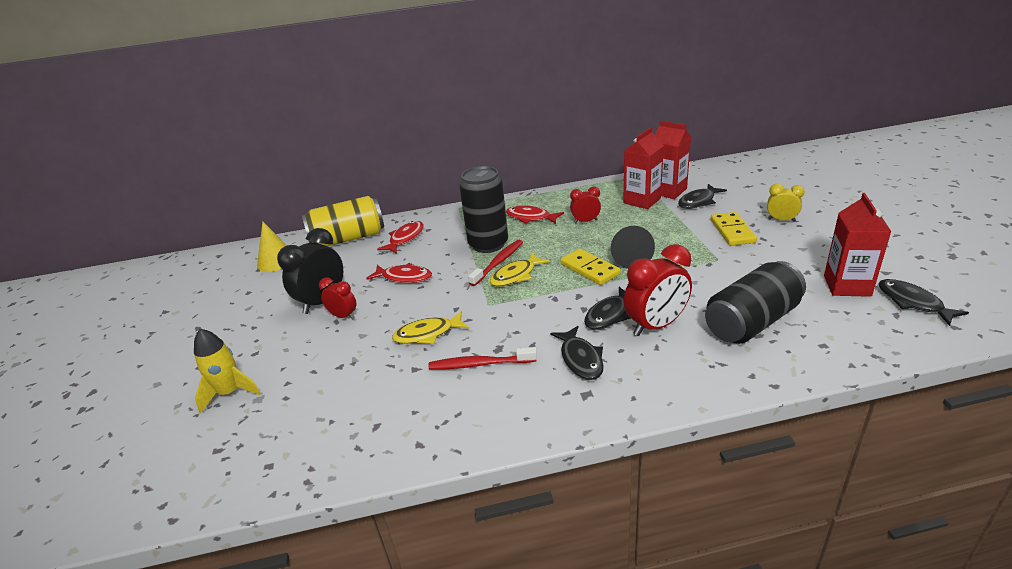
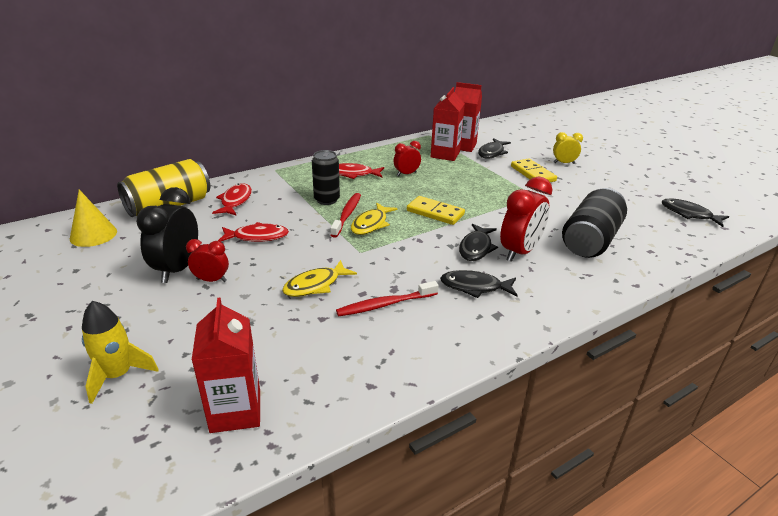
camera: 25 degrees left, 0 degrees up
(488, 244) = (327, 200): black can -> black can, size x0.65
(581, 359) = (474, 287): black fish -> black fish turned 135 degrees clockwise
(630, 258) = (464, 201): black cone -> none
(847, 286) = (639, 207): red carton -> red carton (235, 411)

